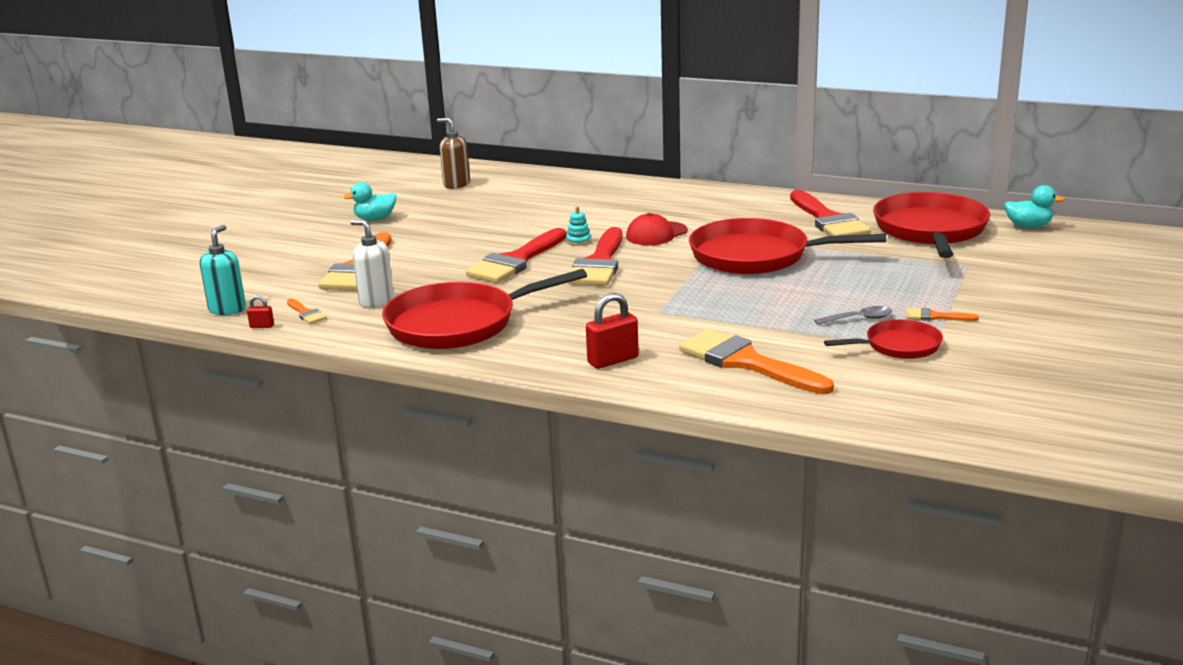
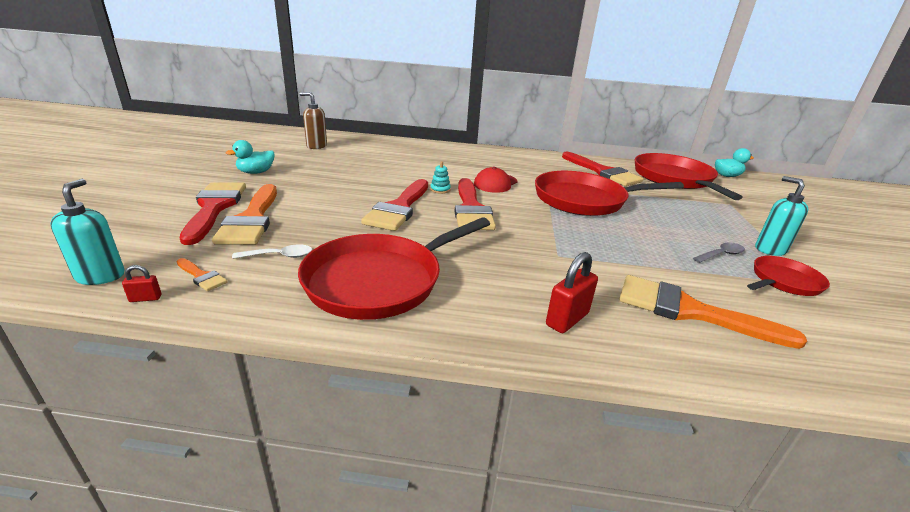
camera: 20 degrees left, 5 degrees up
(325, 256) = (214, 208): none -> red brush
(376, 301) = (279, 256): white soap dispenser -> white spoon
(935, 316) = (769, 249): orange brush -> turquoise soap dispenser

